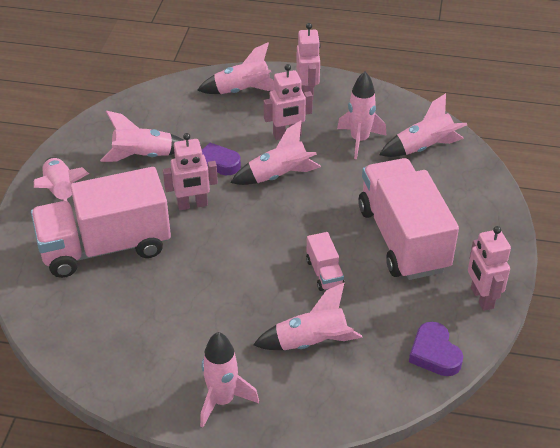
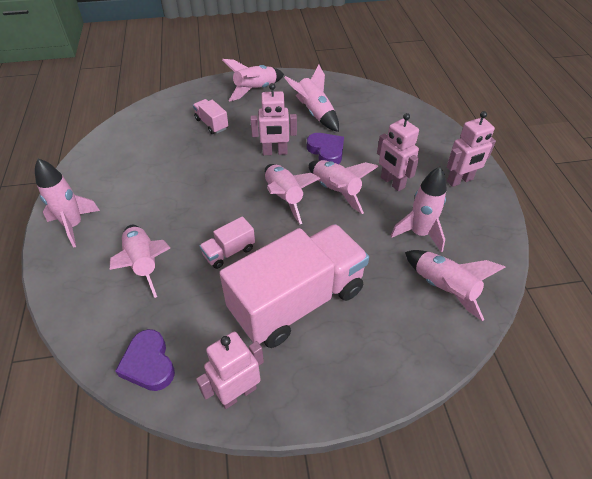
camera: 70 degrees right, 5 degrees up
(105, 247) = (211, 124): pink truck -> pink truck, size x0.42
(192, 205) = (275, 152): pink robot -> pink robot turned 60 degrees counterclockwise
(242, 91) = (429, 141): pink rocket -> pink rocket (284, 197)
(434, 353) = (149, 364): purple heart -> purple heart turned 75 degrees counterclockwise

